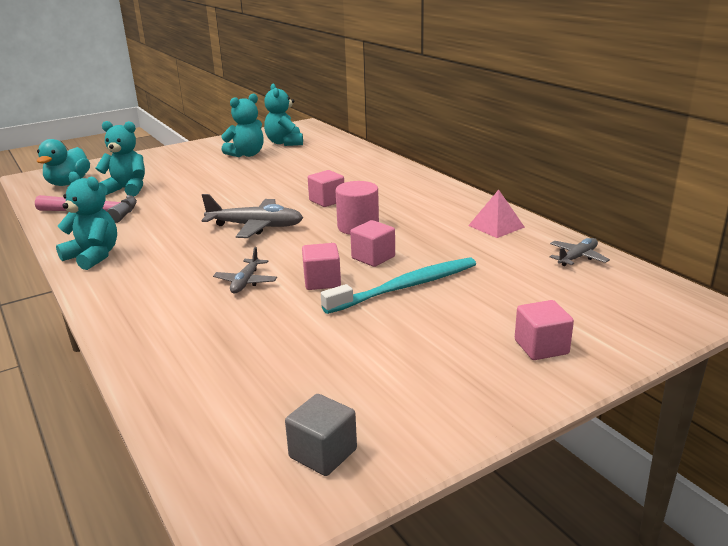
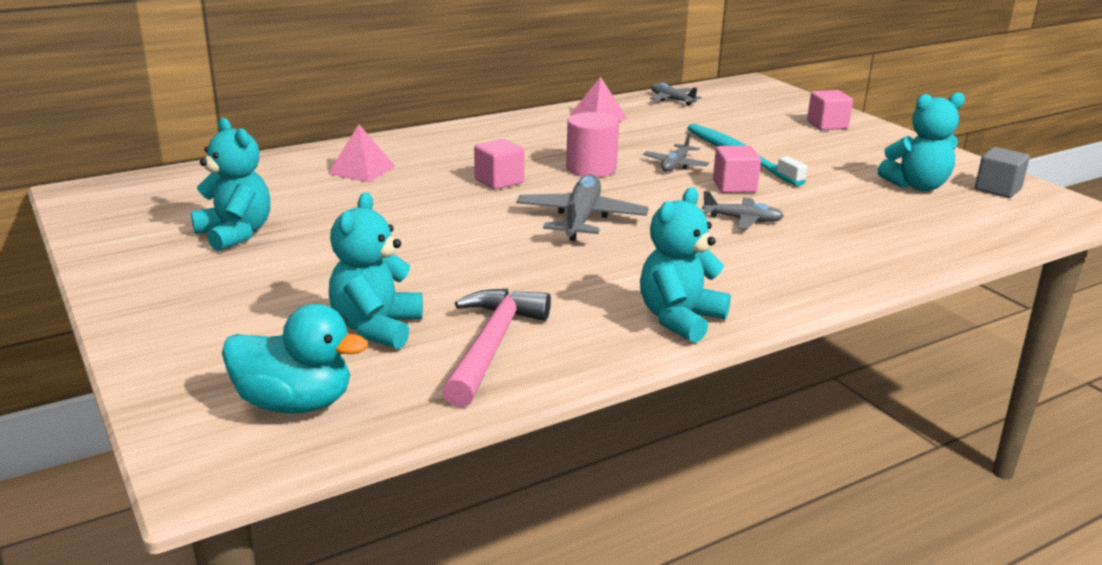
camera: 90 degrees left, 0 degrees up
(285, 143) = (190, 206): turquoise teddy bear -> turquoise teddy bear (917, 186)
(343, 167) = (361, 170): none -> pink pyramid
(373, 258) = (675, 165): pink cube -> grey plane

